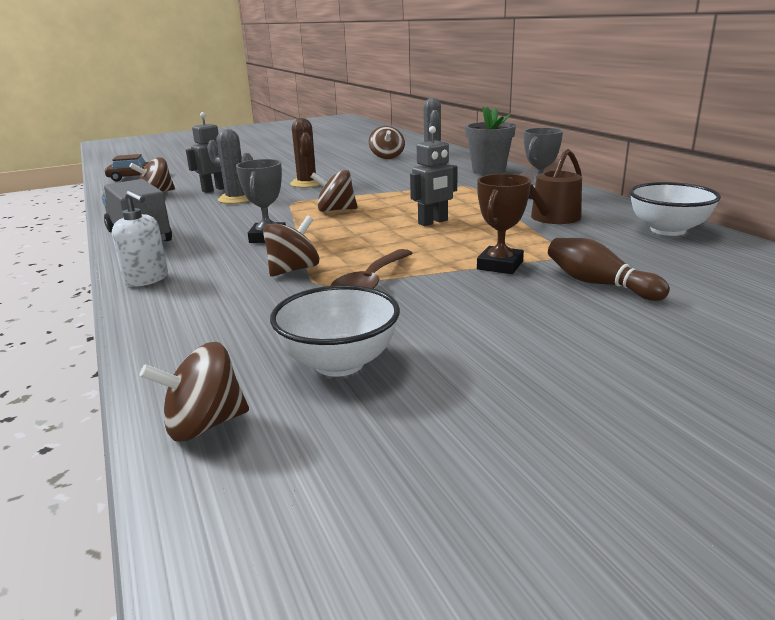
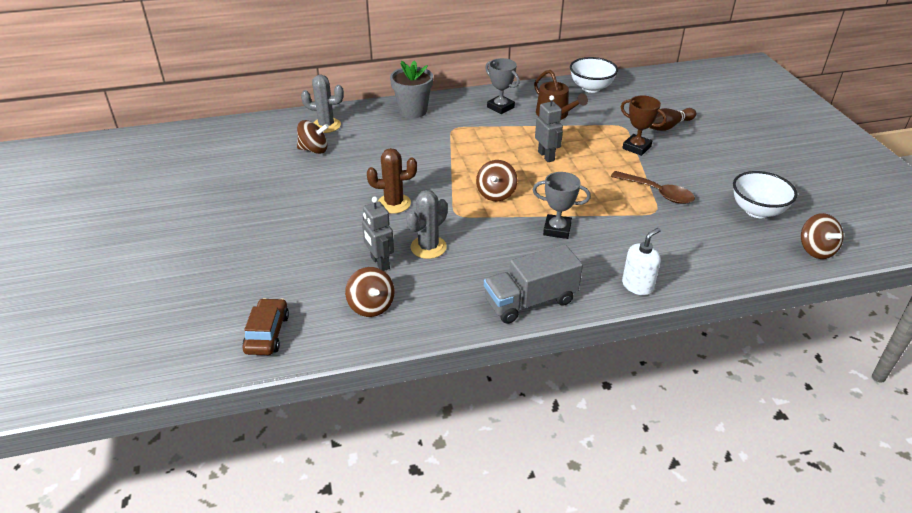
camera: 80 degrees left, 15 degrees up
(293, 270) = (630, 220): brown spinning top -> none

